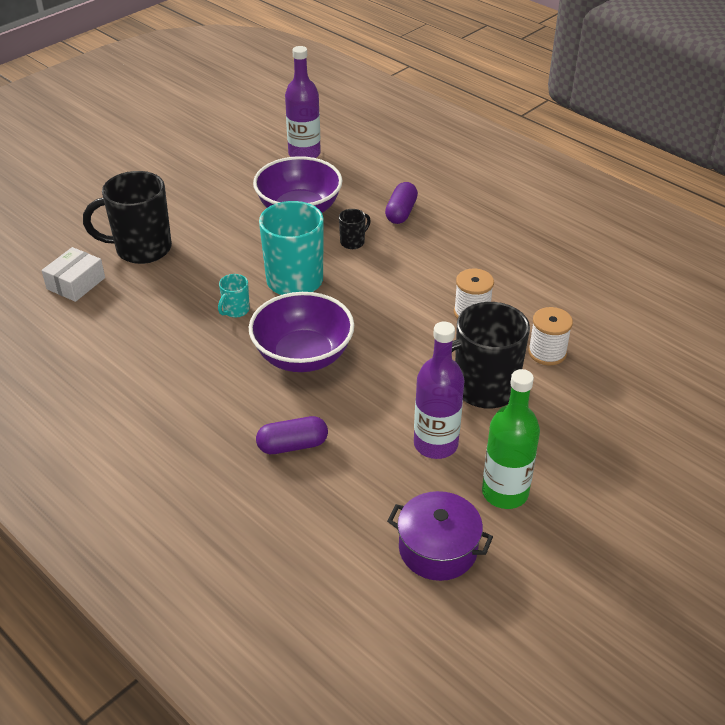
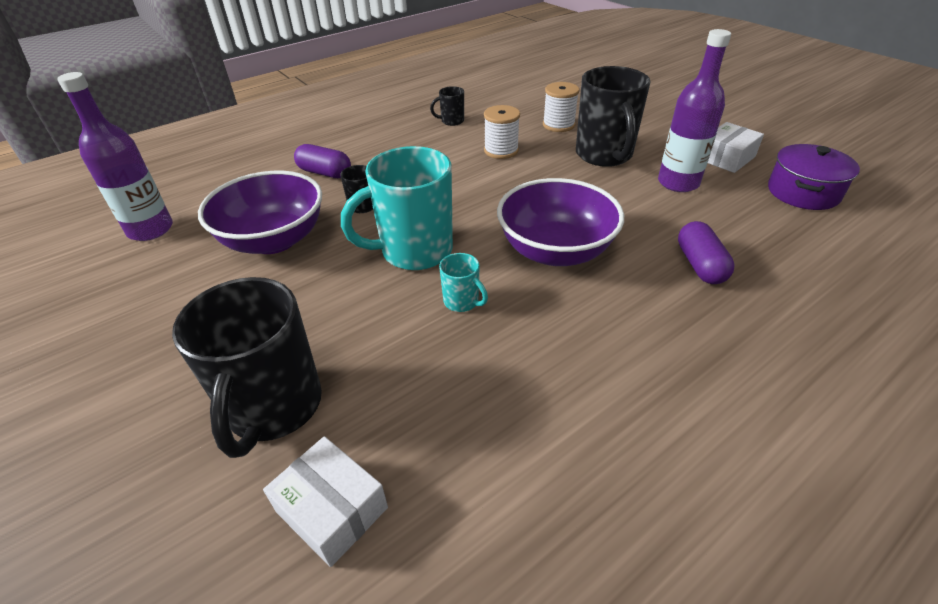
camera: 80 degrees left, 0 degrees up
(505, 492) = (726, 158): green bottle -> white box
(528, 272) = (451, 121): none -> black mug

